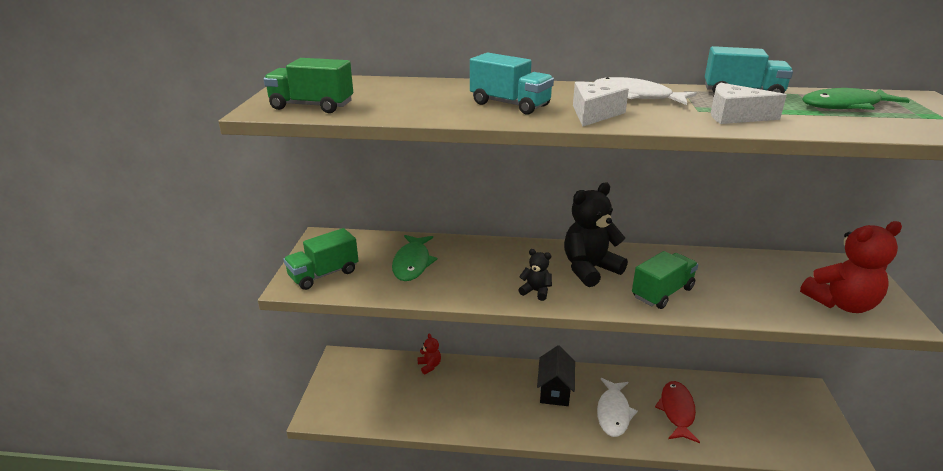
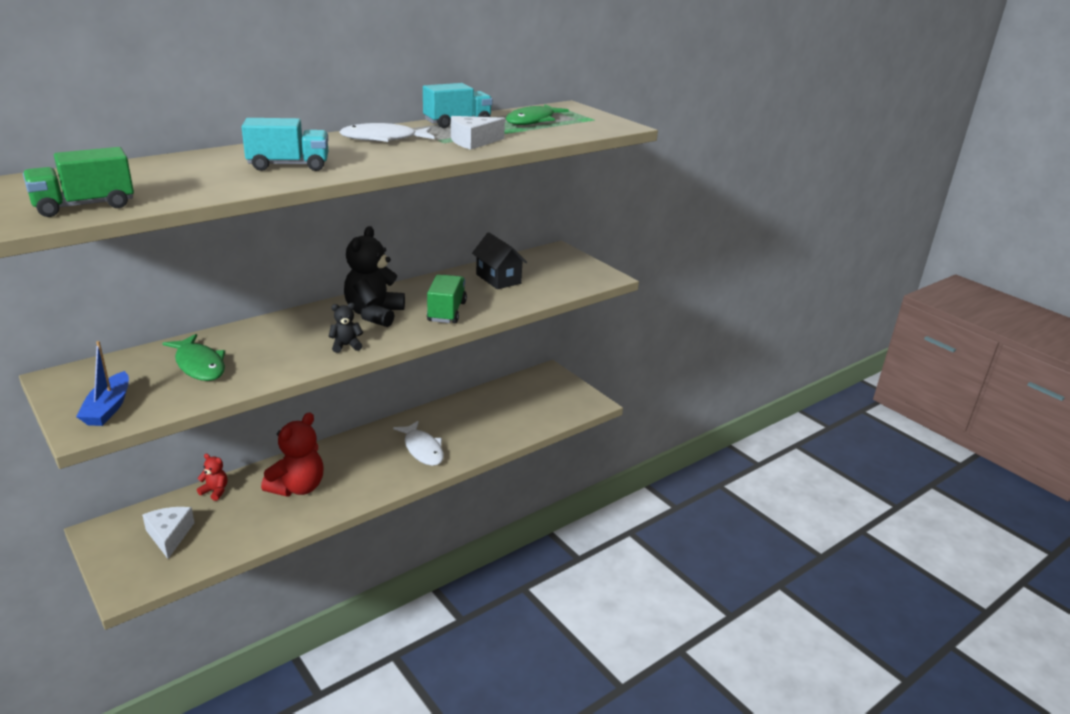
camera: 45 degrees left, 0 degrees up
(323, 274) = (108, 408): green truck -> blue boat
(555, 390) = (359, 456): black house -> black house (498, 279)
(594, 114) = (371, 159): white cheese -> white cheese (169, 535)
(677, 411) = (470, 426): red fish -> none
(841, 304) = (567, 279): red teddy bear -> red teddy bear (297, 487)

